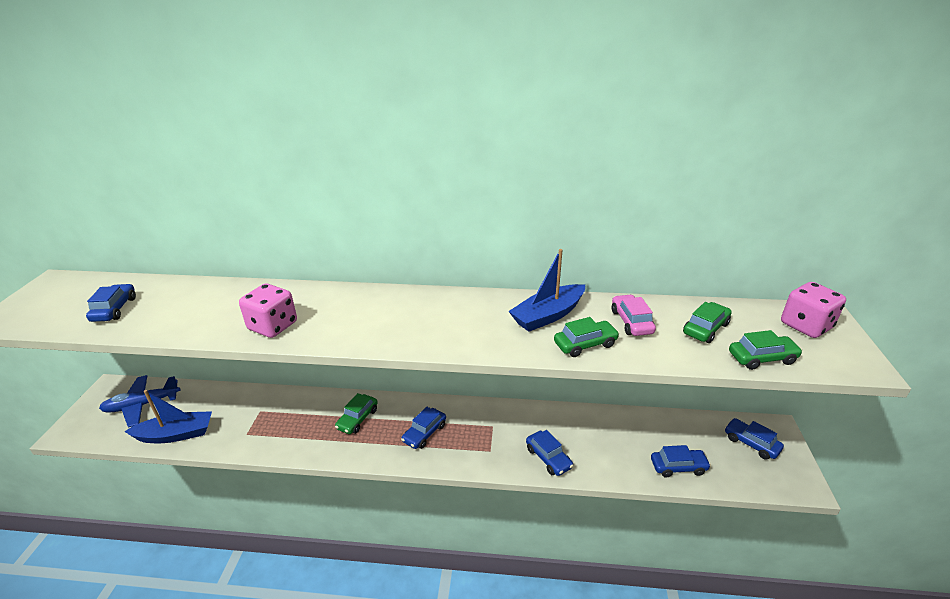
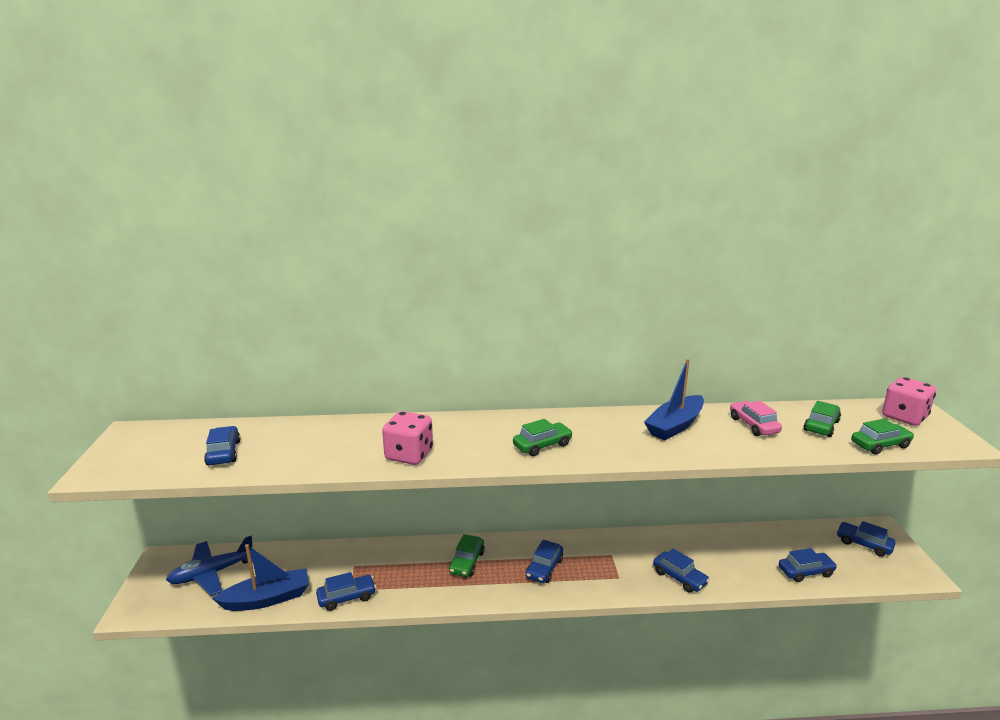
camera: 10 degrees left, 10 degrees down
(241, 441) = (346, 597): none -> blue car
(585, 344) = (722, 446): green car -> green car (542, 445)

